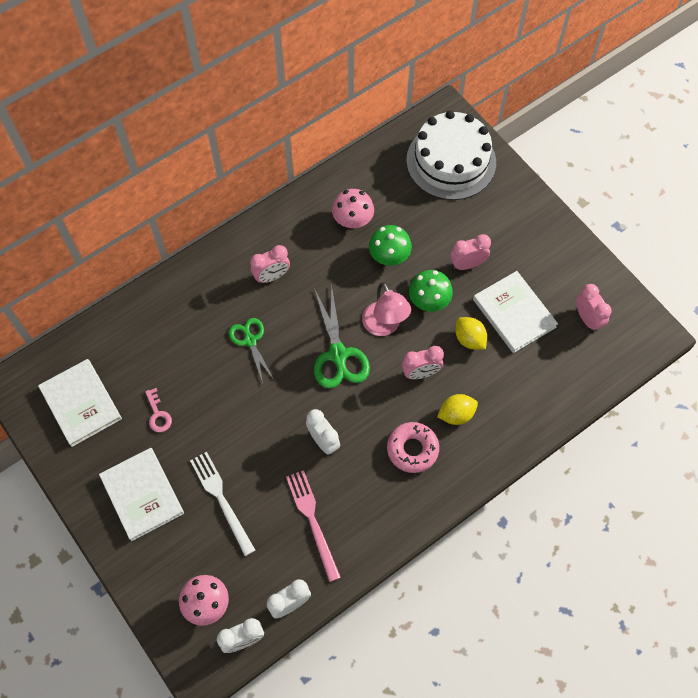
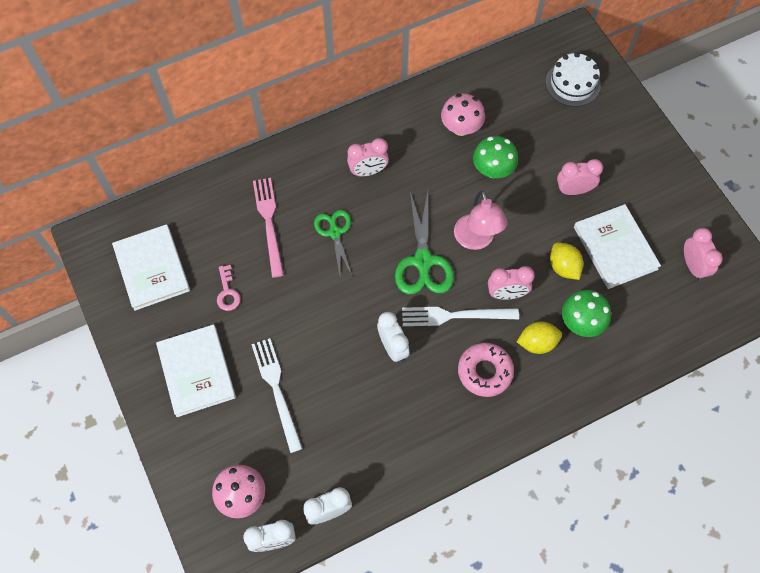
camera: 10 degrees right, 0 degrees up
(312, 521) = (367, 428): pink fork -> pink fork (269, 223)
(376, 401) = (455, 316): none -> white fork
(429, 301) = (527, 221): green mushroom -> green mushroom (581, 322)
(451, 161) = (572, 83): white cake -> white cake, size x0.58

